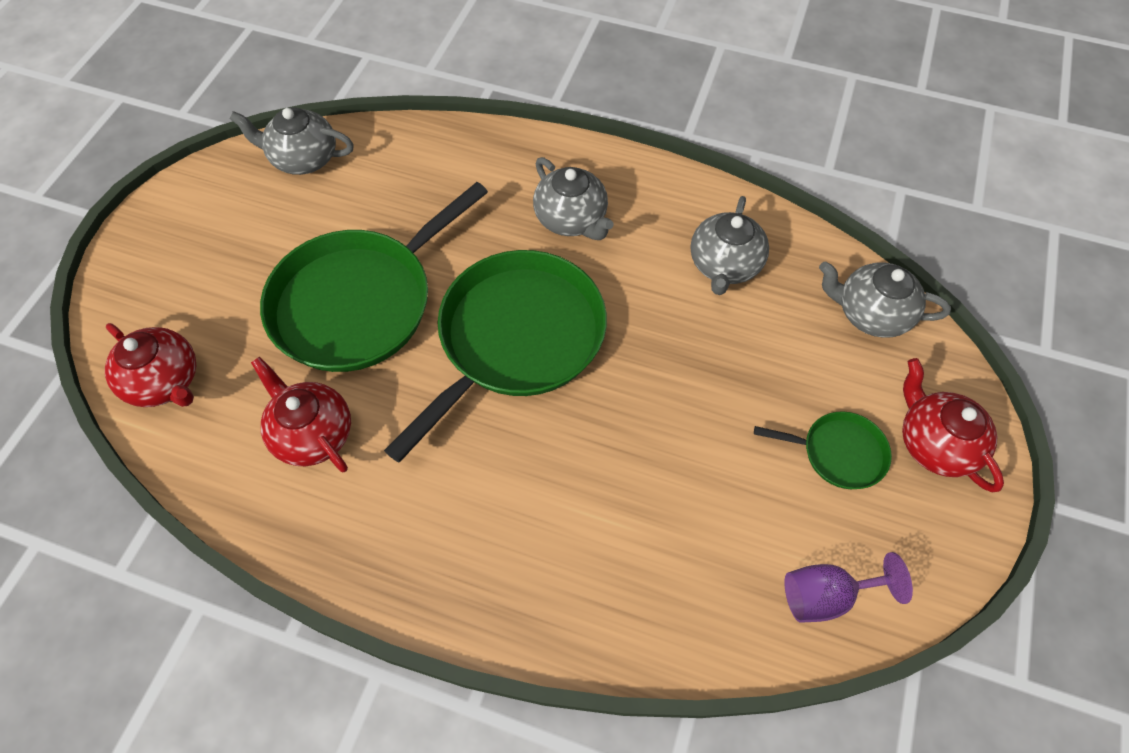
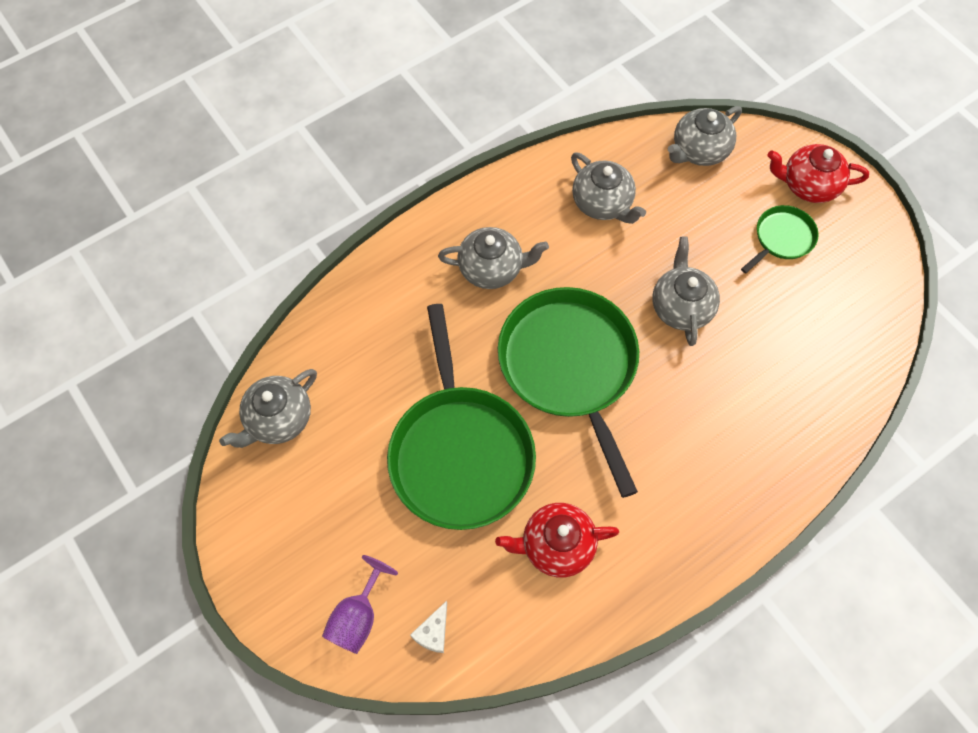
camera: 55 degrees left, 5 degrees up
(165, 381) = (433, 632): red teapot -> white cheese
(665, 399) = (681, 307): none -> grey teapot
(826, 596) = (865, 310): purple goblet -> purple goblet (358, 617)

